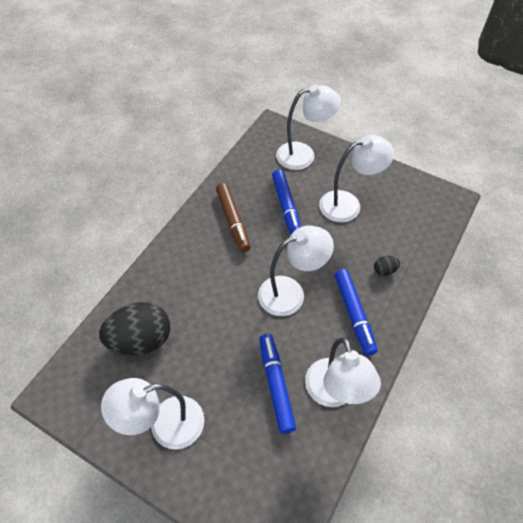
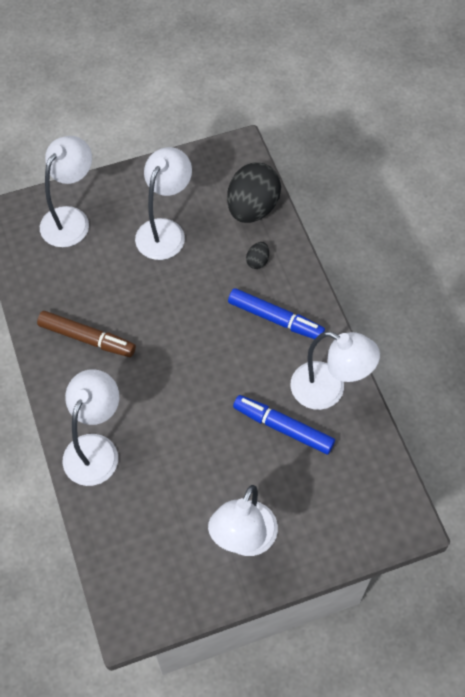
camera: 50 degrees left, 5 degrees up
(141, 340) = (142, 507): black egg -> black egg (252, 208)
(286, 207) = (116, 282): blue marker -> none
(290, 293) = (210, 350): white lamp -> white lamp (95, 448)

